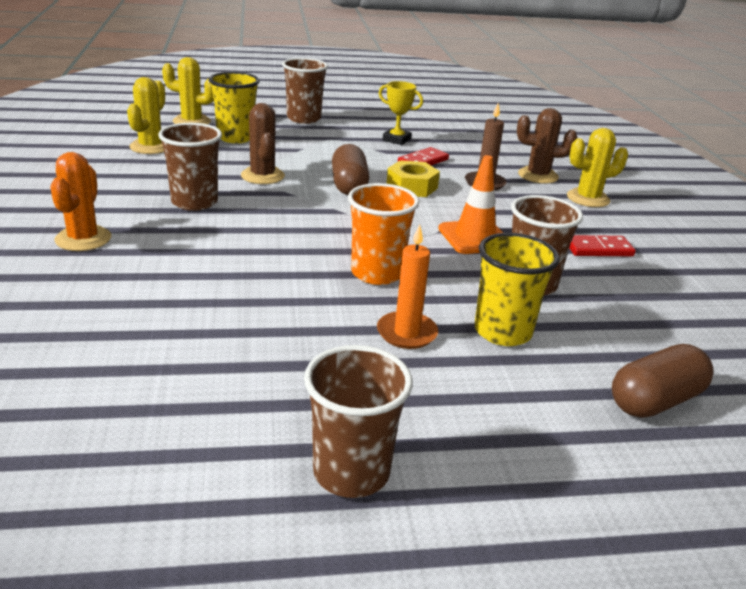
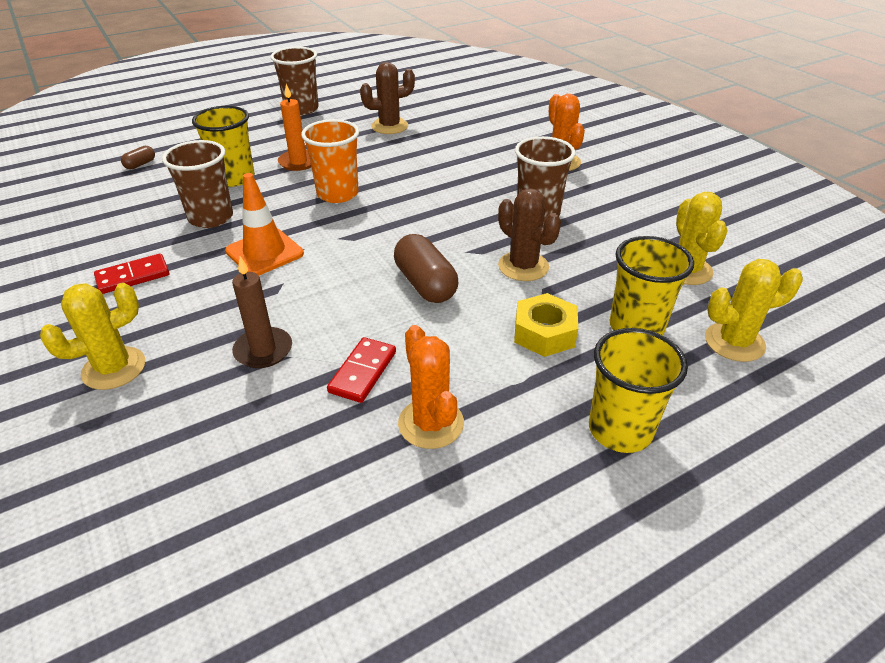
camera: 160 degrees right, 10 degrees up
(303, 118) = (620, 430): brown cup -> yellow cup
(396, 140) = (431, 423): yellow trophy -> orange cactus
(412, 187) = (354, 307): yellow nut -> yellow nut (544, 333)
(538, 176) = (181, 402): brown cactus -> brown cactus (389, 126)
(655, 401) = (140, 164): brown capsule -> brown capsule, size x0.49

